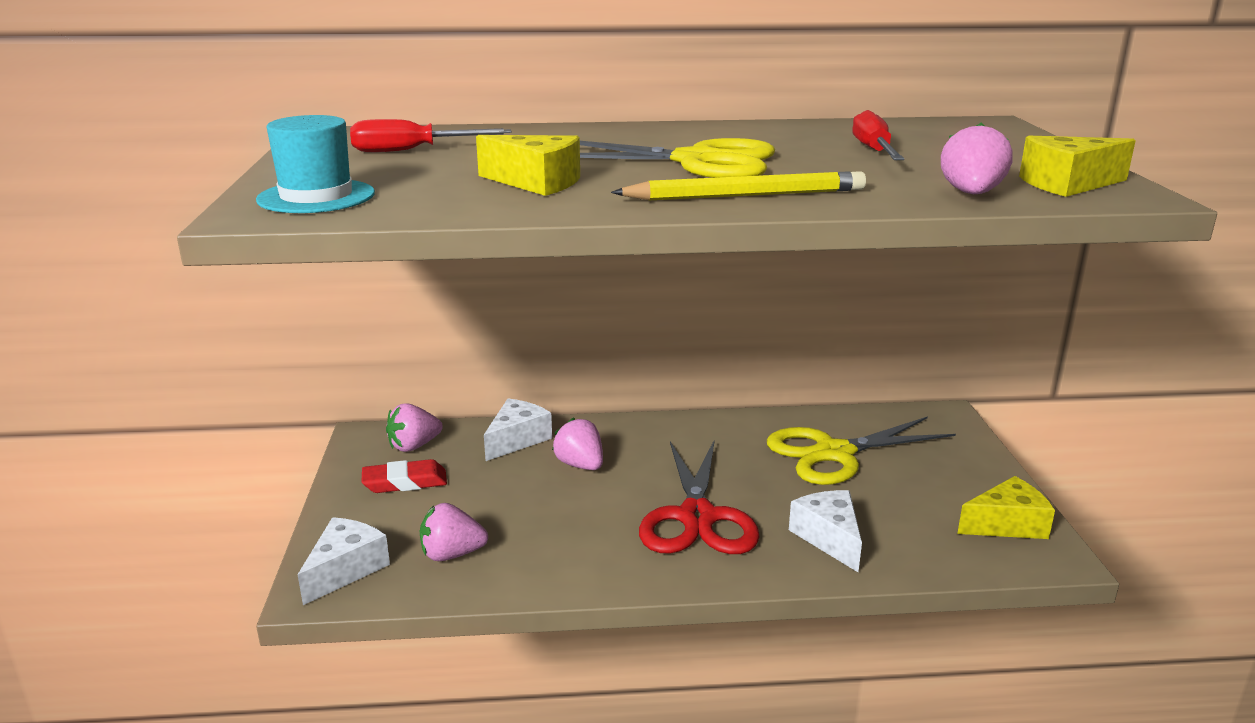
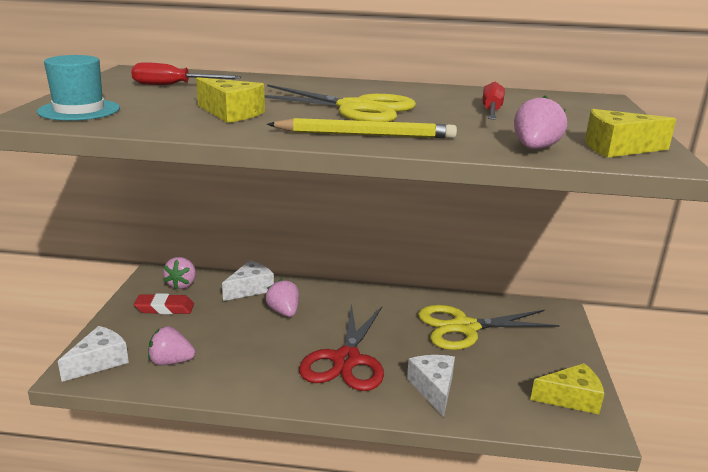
camera: 10 degrees right, 0 degrees up
(414, 446) = (182, 284): pink strawberry -> pink strawberry turned 60 degrees counterclockwise

